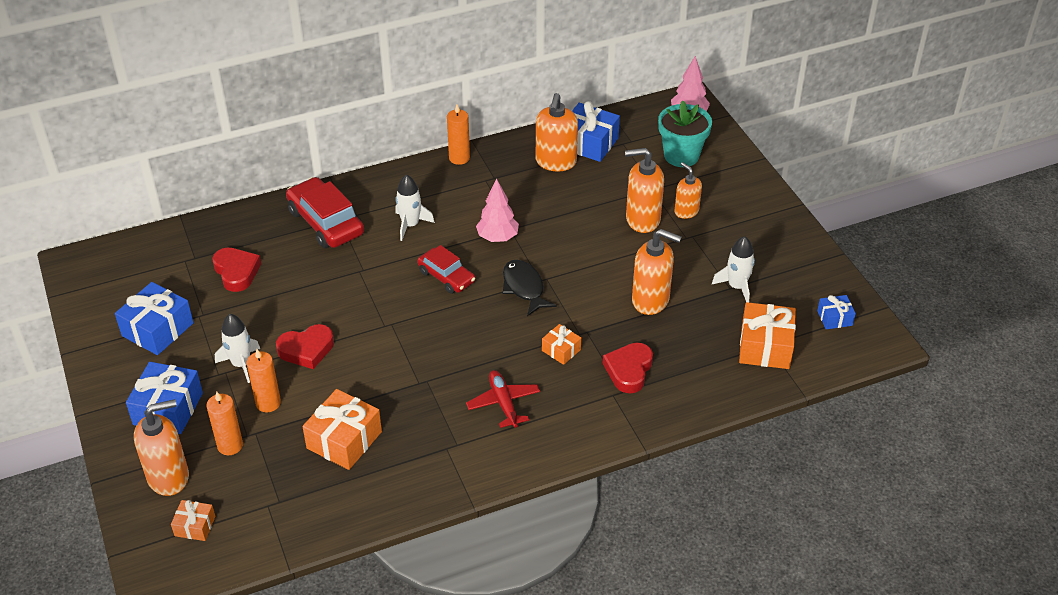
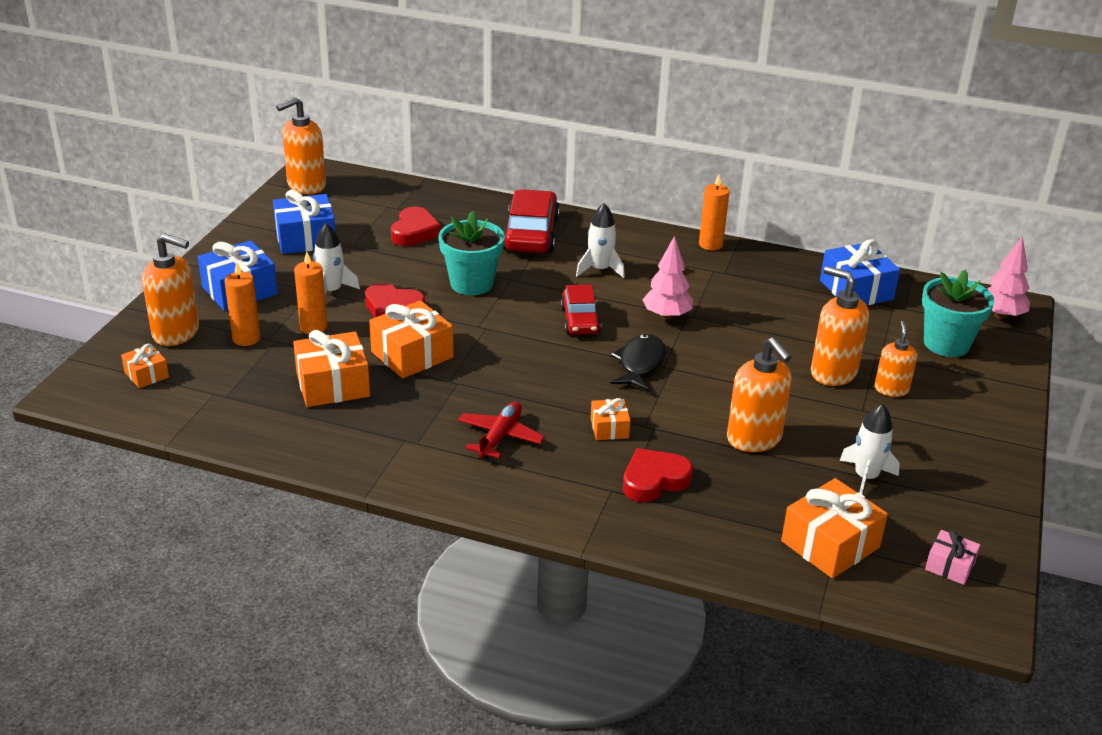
camera: 40 degrees right, 10 degrees down
(336, 292) = (471, 283): none -> turquoise flower pot
(368, 379) = (412, 354): none -> orange gift
(556, 162) = (801, 289): orange soap dispenser -> orange soap dispenser (306, 185)
(834, 318) = (950, 566): blue gift -> pink gift

